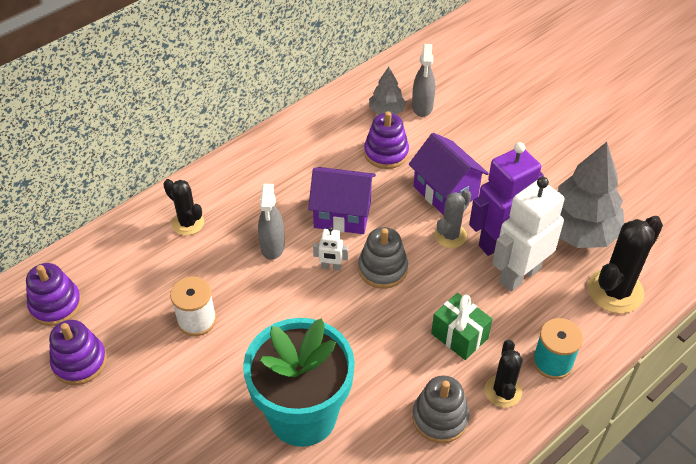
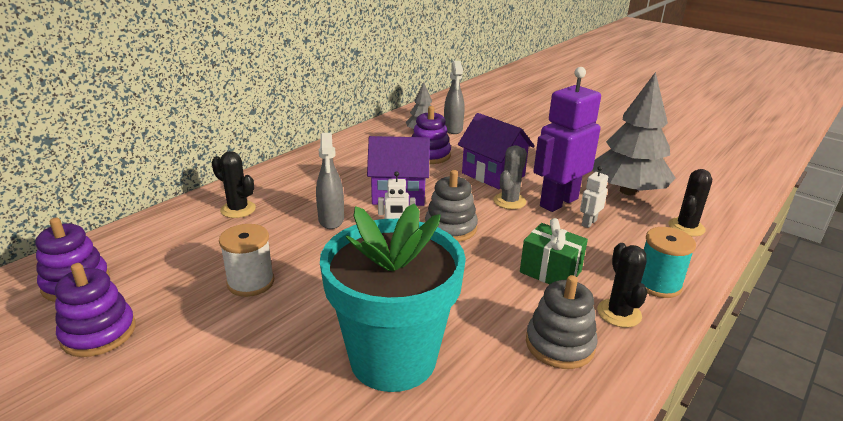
camera: 10 degrees left, 20 degrees down
(519, 275) = (588, 223): white robot -> white robot, size x0.44
(615, 291) = (686, 227): black cactus -> black cactus, size x0.62

